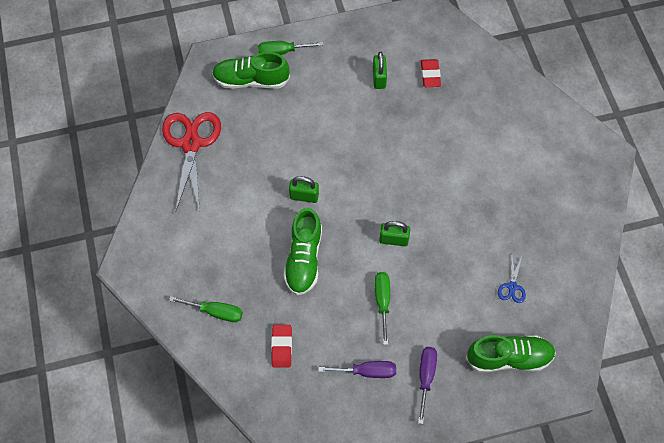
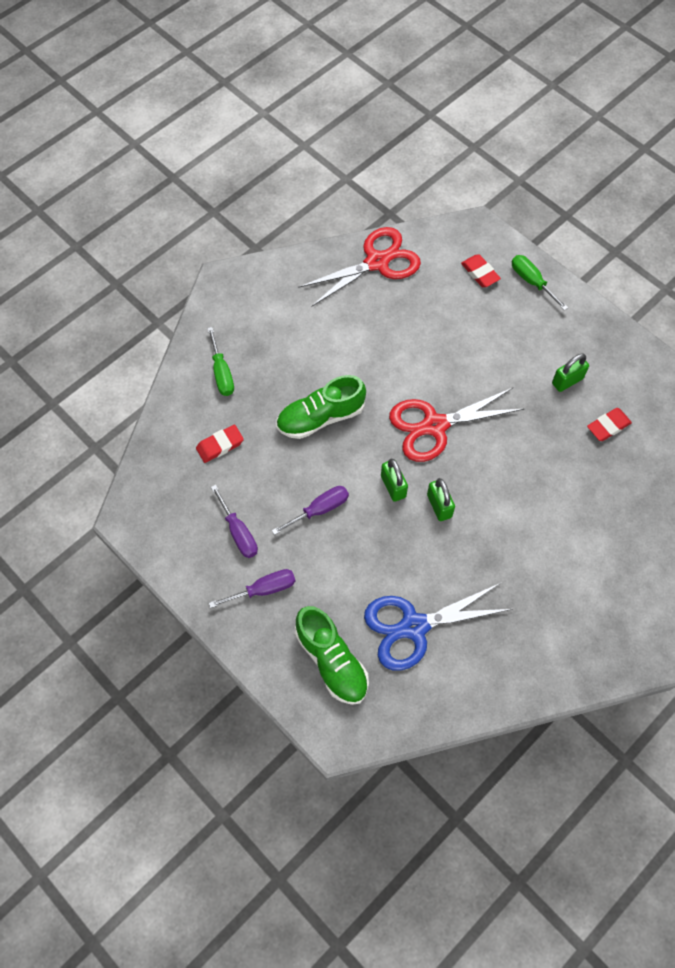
camera: 60 degrees right, 0 degrees up
(251, 80) = (480, 273): green shoe -> red eraser
(304, 196) = (387, 383): green padlock -> green padlock (439, 506)
(361, 184) = (435, 426): none -> red scissors
(382, 301) = (319, 509): green screwdriver -> purple screwdriver
(512, 287) = (414, 627): blue scissors -> blue scissors, size x2.28

